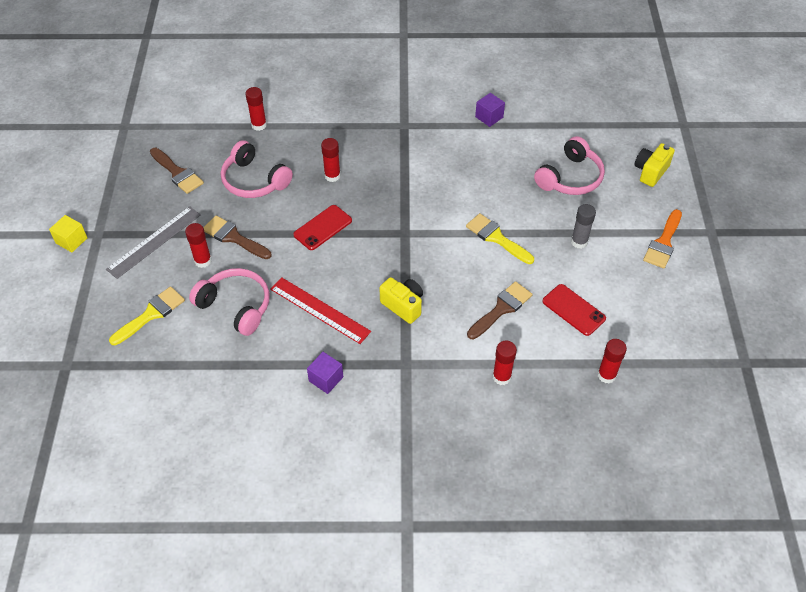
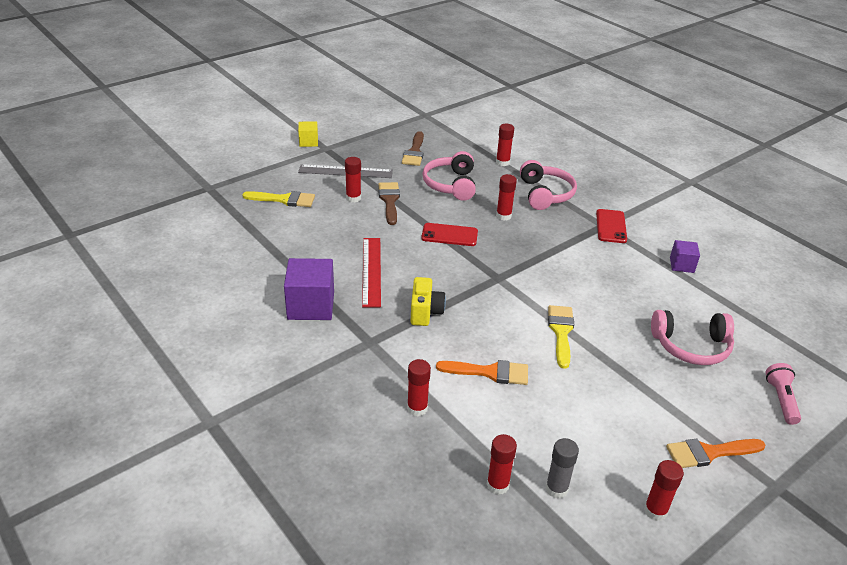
camera: 50 degrees right, 15 degrees down
(236, 306) = (331, 231): pink headphones -> pink headphones (545, 194)
(326, 379) = (311, 306): purple cube -> purple cube, size x1.80
(501, 309) = (489, 372): brown brush -> orange brush
(573, 310) = (545, 422): red phone -> red phone (611, 226)
(579, 242) = (627, 388): grey glue stick -> grey glue stick (556, 489)
(650, 172) = (781, 400): yellow camera -> pink flashlight
(686, 305) = (655, 511): none -> red glue stick

